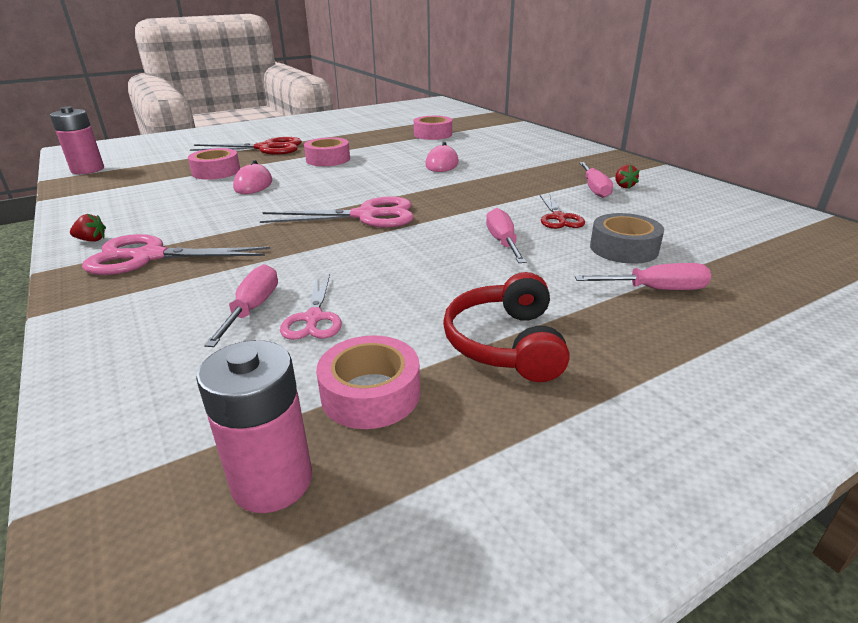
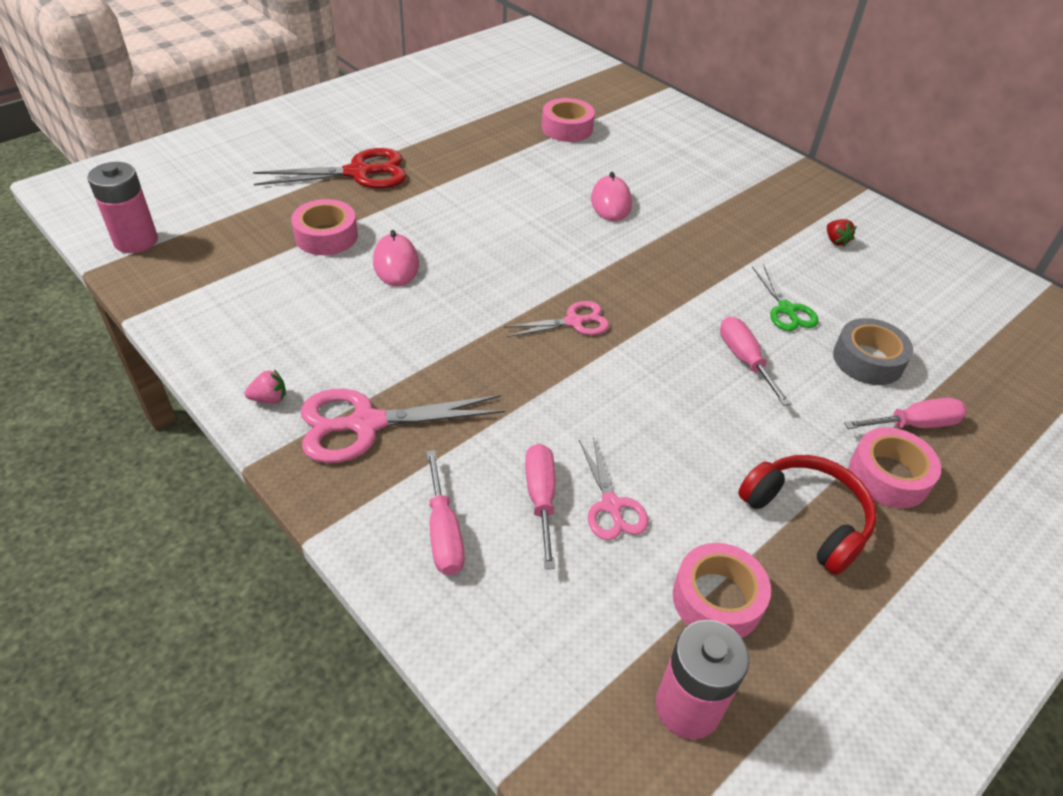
camera: 15 degrees left, 15 degrees up
(91, 240) = (269, 399): red strawberry -> pink strawberry
(328, 159) = (460, 198): pink tape -> pink tape (888, 476)
(367, 216) = (574, 322): pink scissors -> pink scissors, size x0.59
(506, 343) = (807, 518): red headphones -> red headphones turned 150 degrees clockwise
(559, 218) = (787, 310): red scissors -> green scissors
(594, 189) = (806, 248): pink screwdriver -> pink screwdriver (443, 532)

